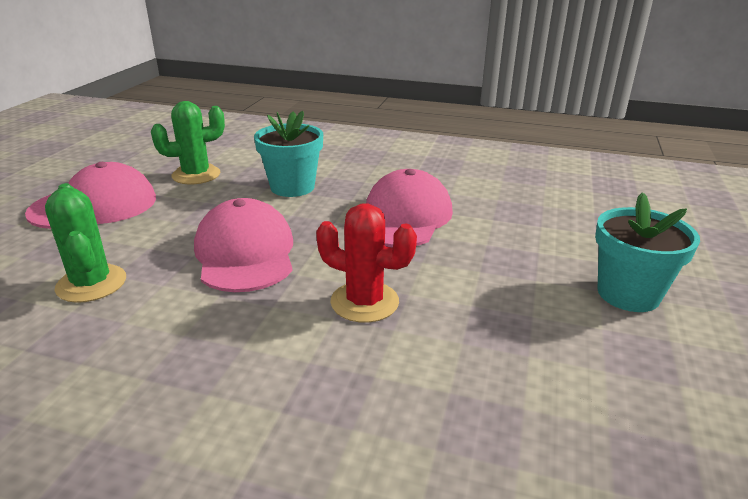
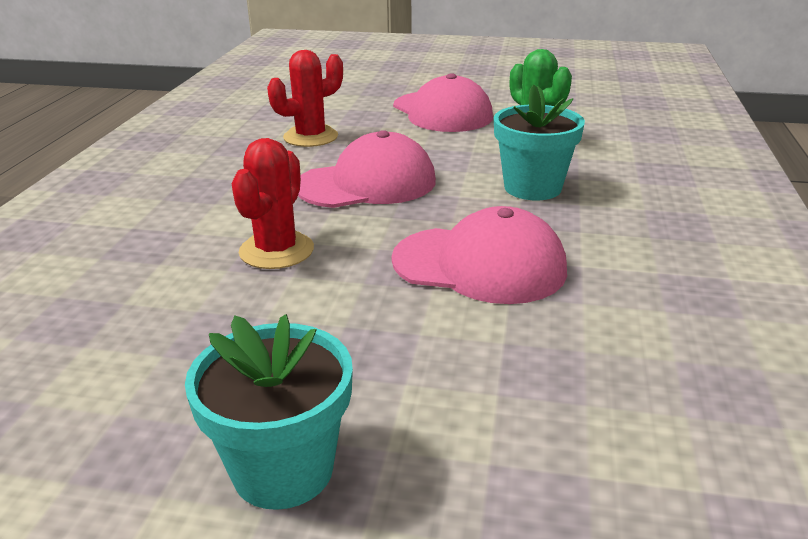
camera: 85 degrees right, 0 degrees up
(91, 283) = (310, 137): green cactus -> red cactus

